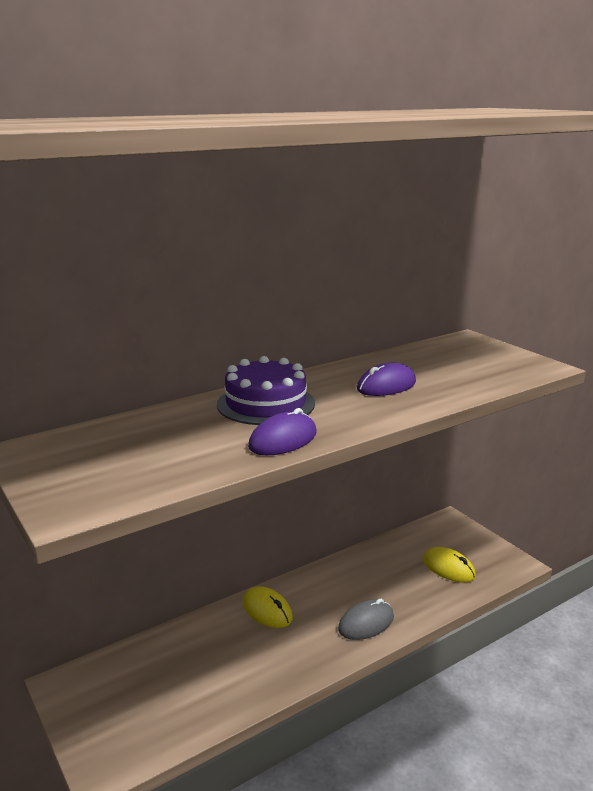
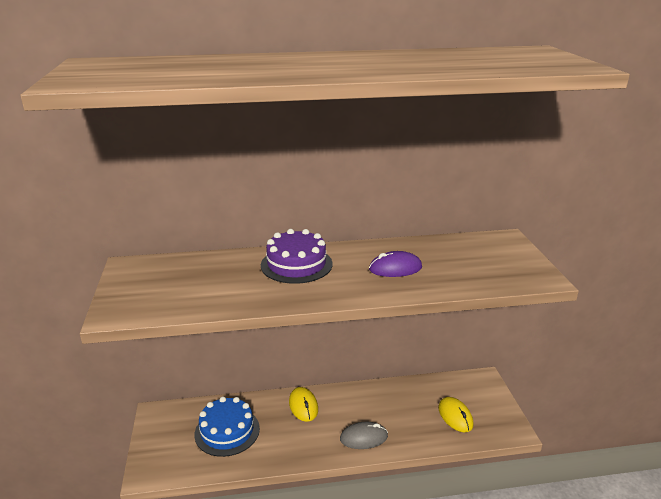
camera: 25 degrees right, 5 degrees up
(186, 673) = (227, 431): none -> blue cake
(283, 440) = (279, 296): purple mouse -> none

